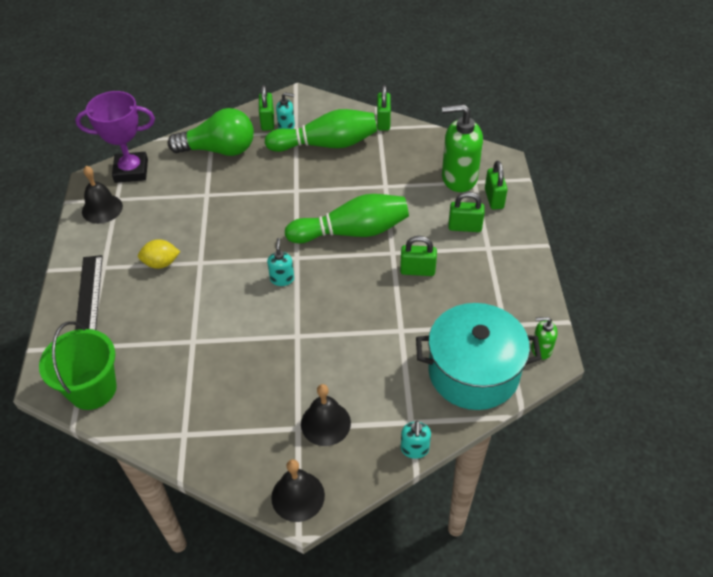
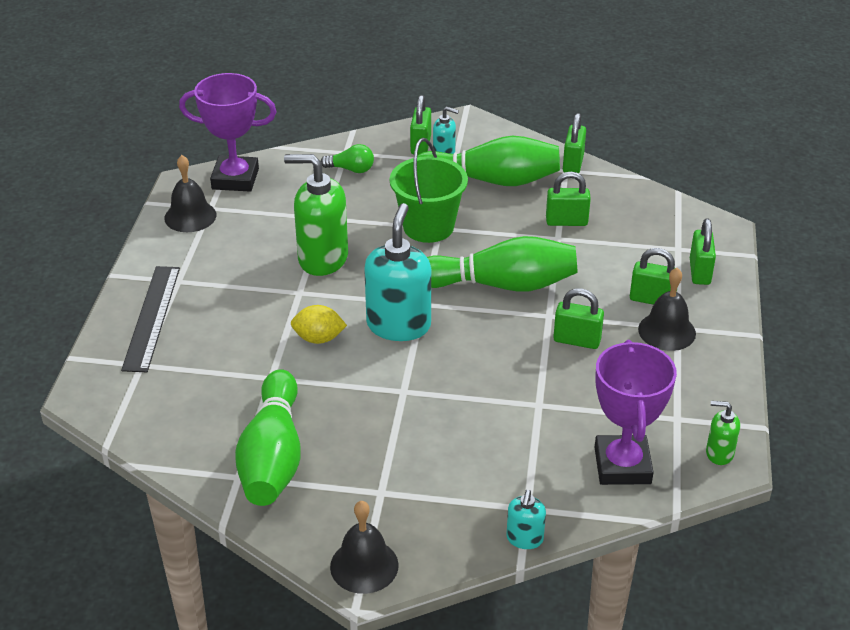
camera: 10 degrees right, 10 degrees down
(92, 389) = (137, 411): green bucket -> green bucket (428, 227)
(161, 263) = (250, 286): yellow lemon -> yellow lemon (319, 338)
(208, 411) = (273, 457): none -> green bowling pin
(219, 150) = (351, 169): green light bulb -> green light bulb, size x0.48
(282, 279) = (399, 325): turquoise soap dispenser -> turquoise soap dispenser, size x2.05
(325, 423) = (417, 492): black bell -> black bell (667, 331)
(389, 171) = (566, 221): none -> green padlock
(458, 178) = (658, 242): green soap dispenser -> green soap dispenser (322, 258)
(473, 372) = (622, 465): turquoise pot -> purple trophy

